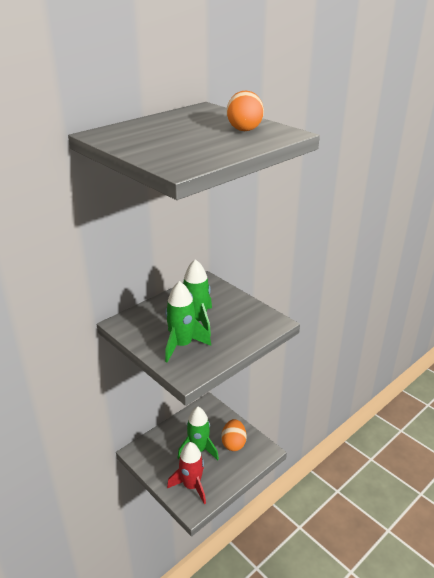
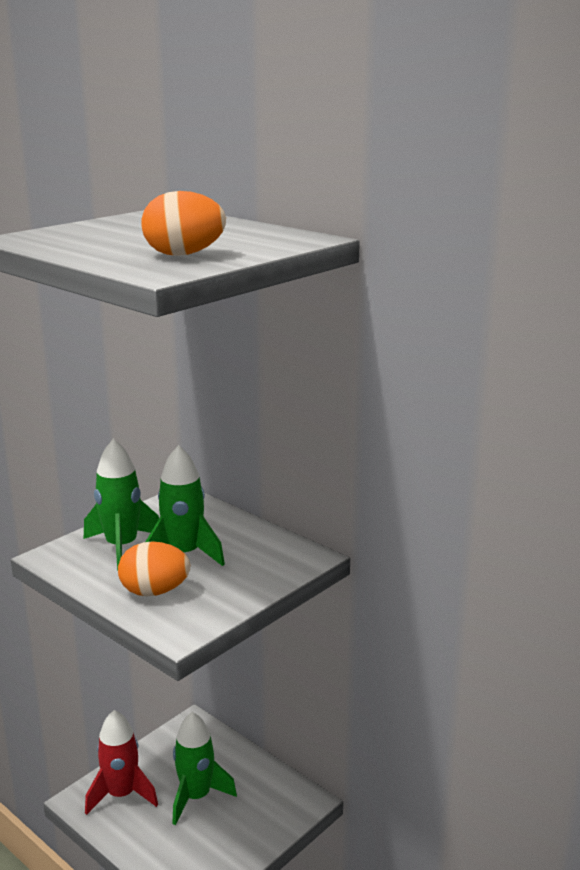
camera: 85 degrees right, 10 degrees down
(233, 443) = (211, 844): orange egg -> orange egg (154, 592)

